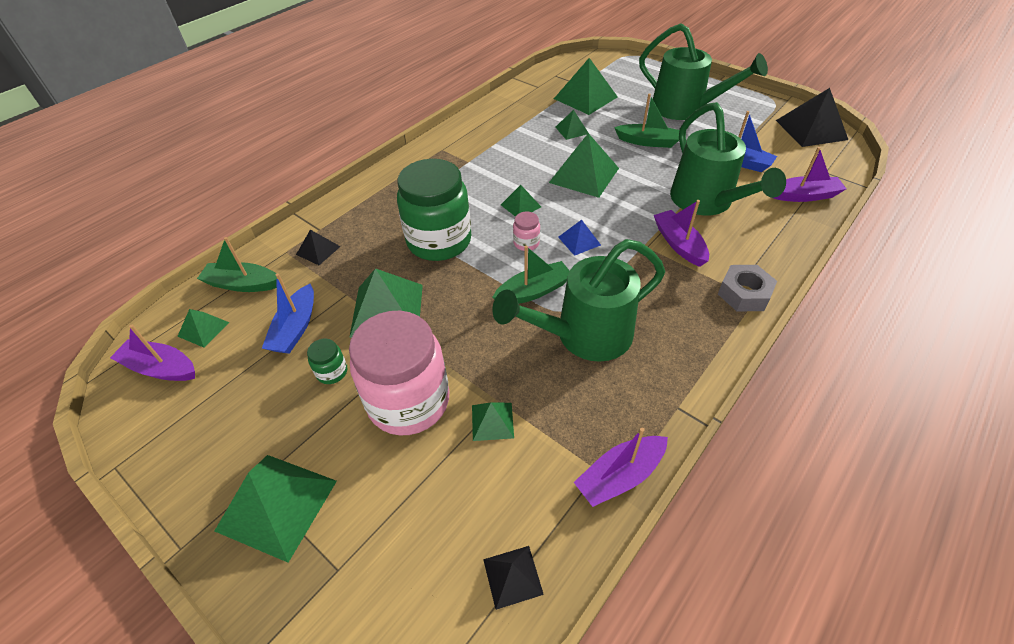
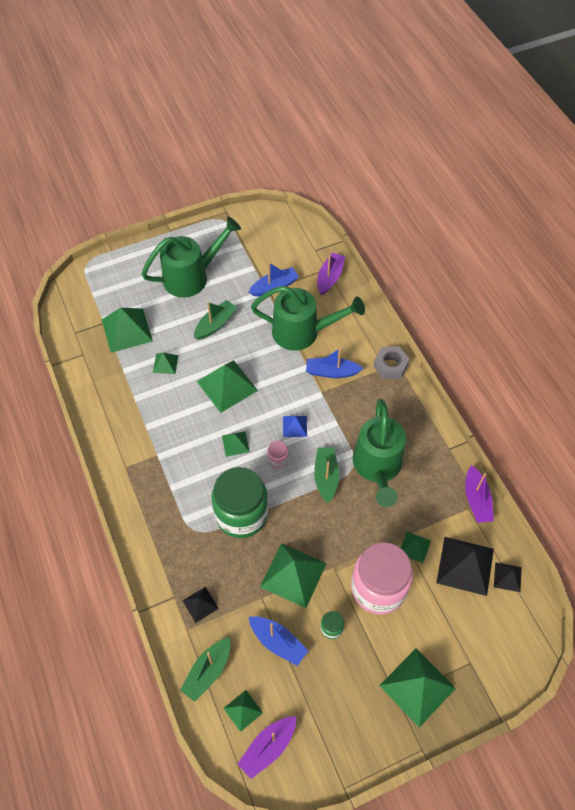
camera: 65 degrees left, 10 degrees up
(679, 244) = (331, 372): purple boat -> blue boat
(811, 129) = (269, 224): black pyramid -> black pyramid (465, 565)

